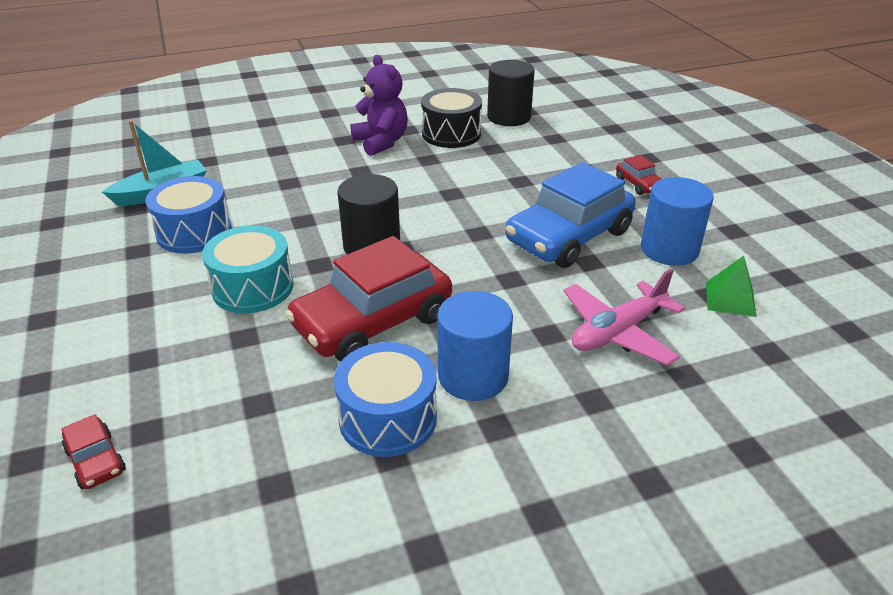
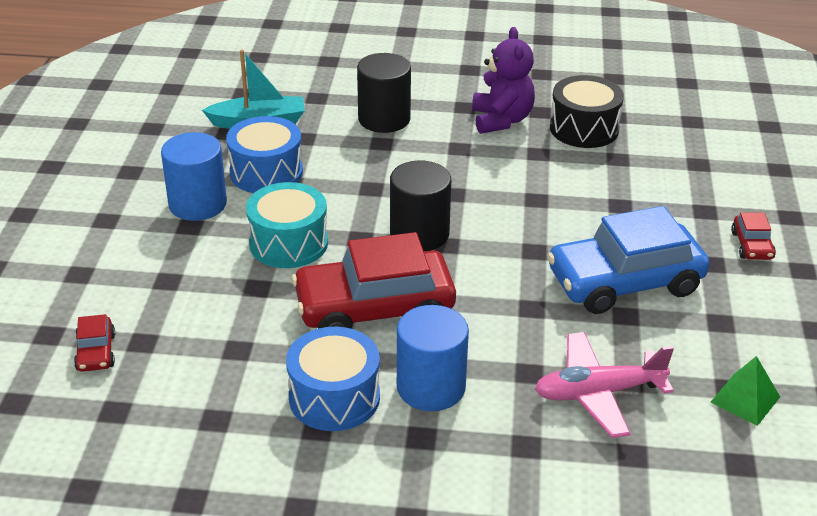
camera: 25 degrees right, 0 degrees up
(509, 117) = (664, 124): black cylinder -> black cylinder (384, 119)
(669, 249) = (723, 328): blue cylinder -> blue cylinder (197, 204)

